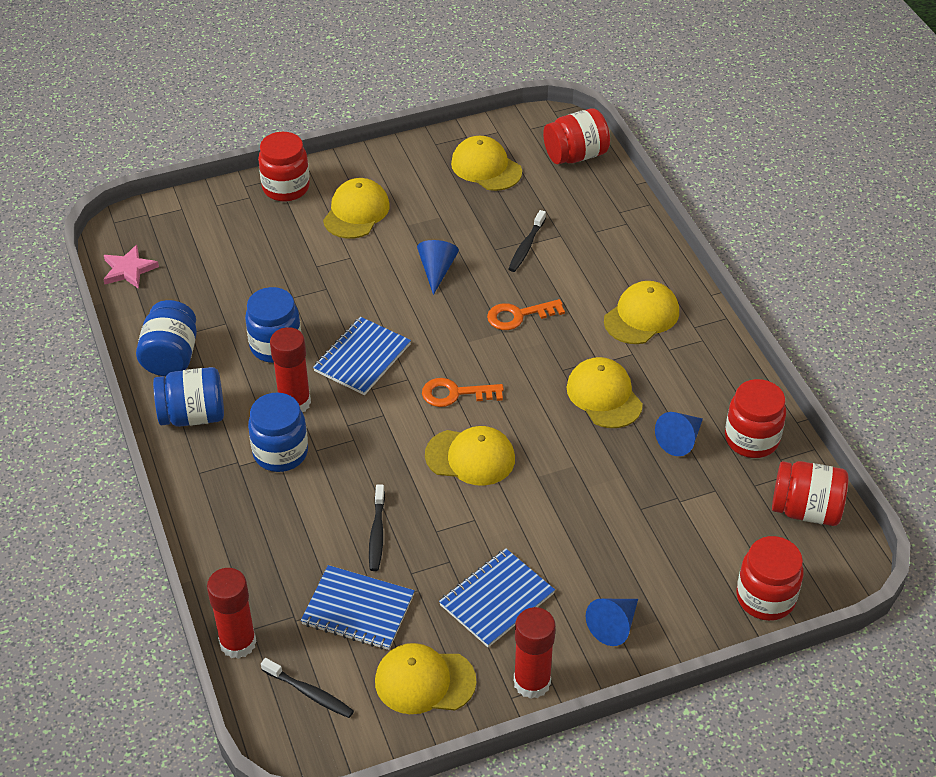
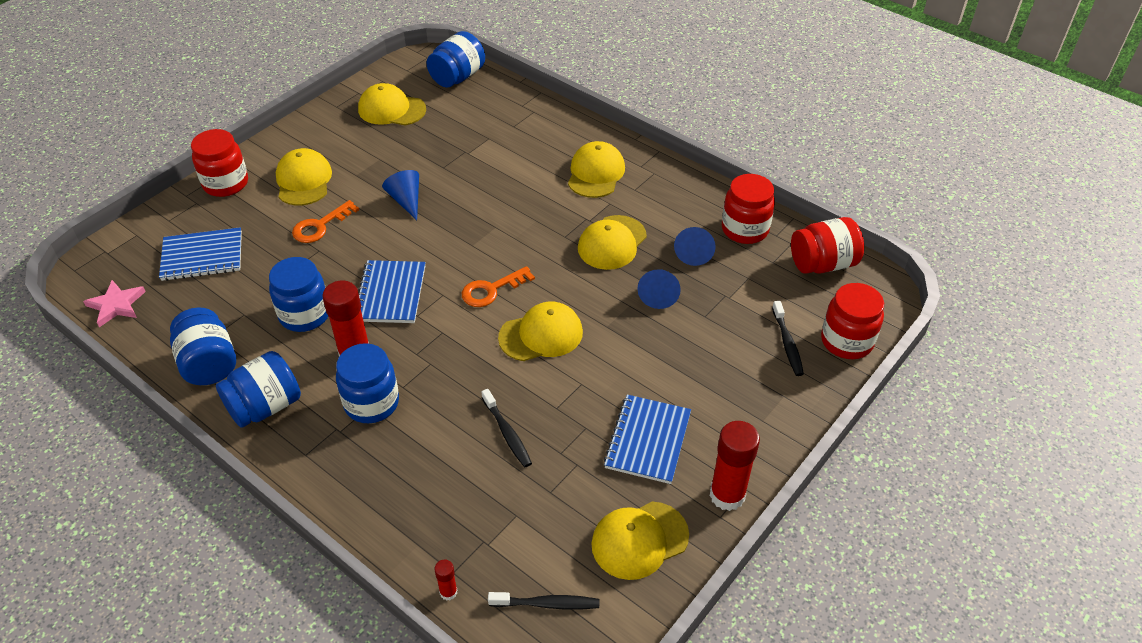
camera: 30 degrees left, 0 degrees up
(238, 643) = (448, 592): red glue stick -> red glue stick, size x0.46
(358, 610) = (537, 507): blue notebook -> blue notebook (202, 256)
(519, 316) = (499, 209): orange key -> orange key (320, 226)
(526, 246) = (467, 156): black toothbrush -> black toothbrush (787, 343)
(575, 155) = (457, 77): red jar -> blue jar
(604, 395) = (612, 243): yellow cap -> yellow cap turned 90 degrees counterclockwise
(613, 626) = (755, 417): blue cone -> blue cone (658, 294)

